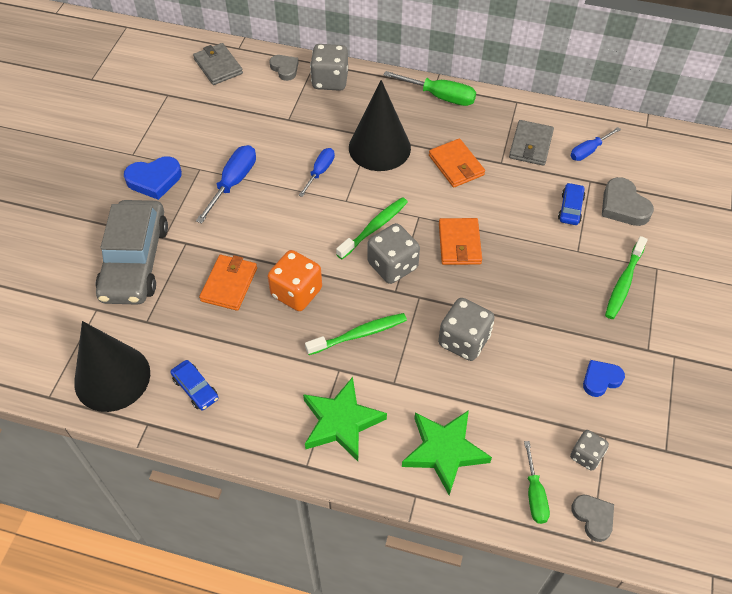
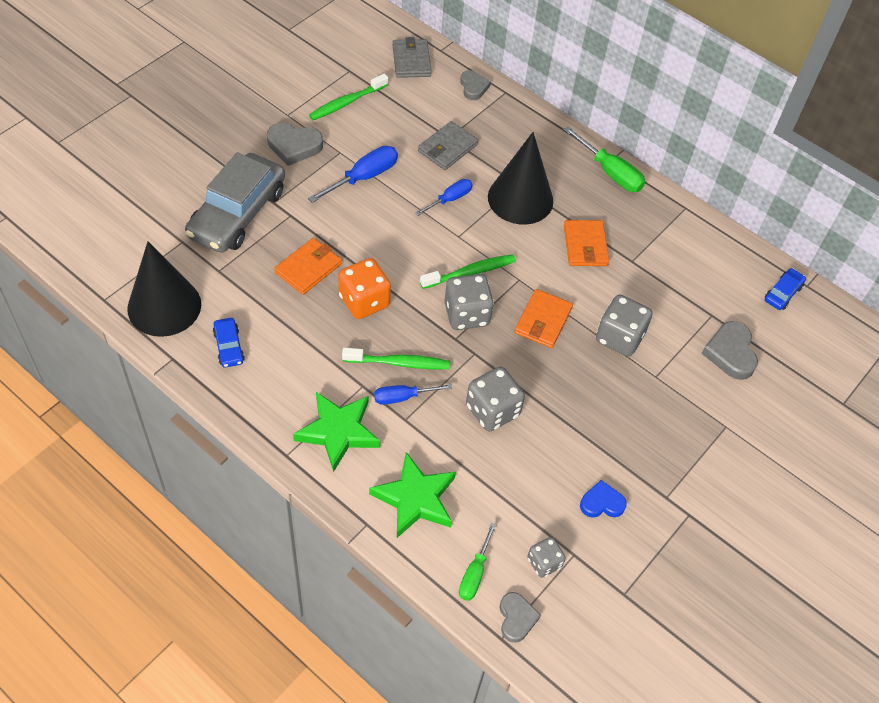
camera: 20 degrees right, 0 degrees up
(154, 180) = (294, 146): blue heart -> grey heart
(330, 81) = (510, 115): grey dice -> grey dice (619, 337)
(531, 145) = (673, 256): grey wallet -> grey wallet (447, 148)
(570, 208) = (674, 333): blue car -> blue car (783, 293)
(589, 151) = (729, 285): blue screwdriver -> blue screwdriver (403, 397)
(623, 283) = (682, 425): green toothbrush -> green toothbrush (347, 102)

